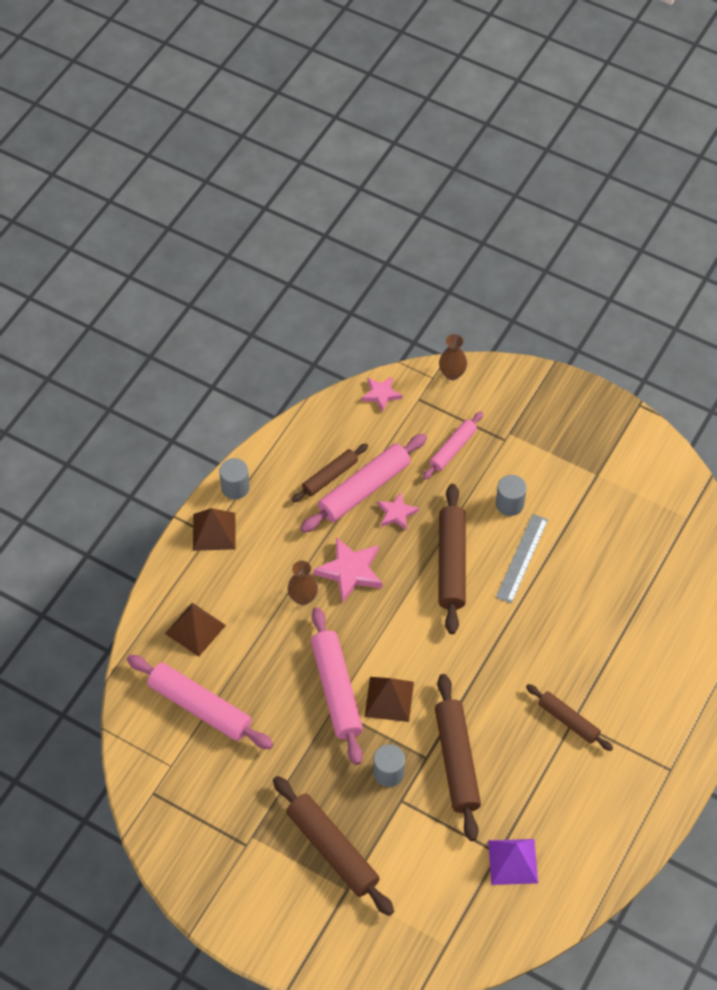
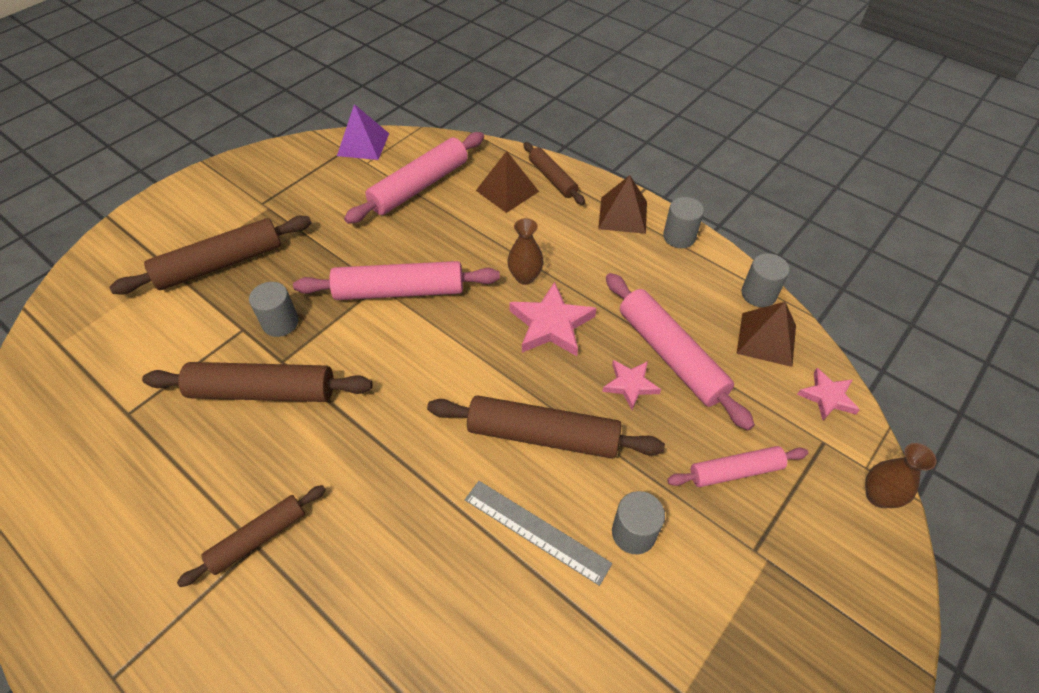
camera: 100 degrees right, 5 degrees down
(291, 432) = (758, 294): none -> grey cylinder
(330, 476) = (691, 323): brown rolling pin -> brown rolling pin (552, 178)
(389, 699) = (370, 337): brown pyramid -> brown pyramid (766, 339)
(452, 449) = (735, 471): pink rolling pin -> pink rolling pin turned 60 degrees counterclockwise
(513, 861) = (107, 427): purple pyramid -> purple pyramid (363, 144)

